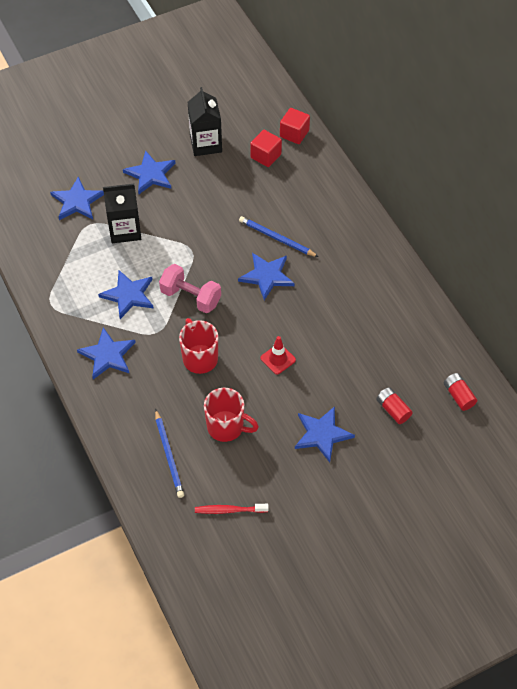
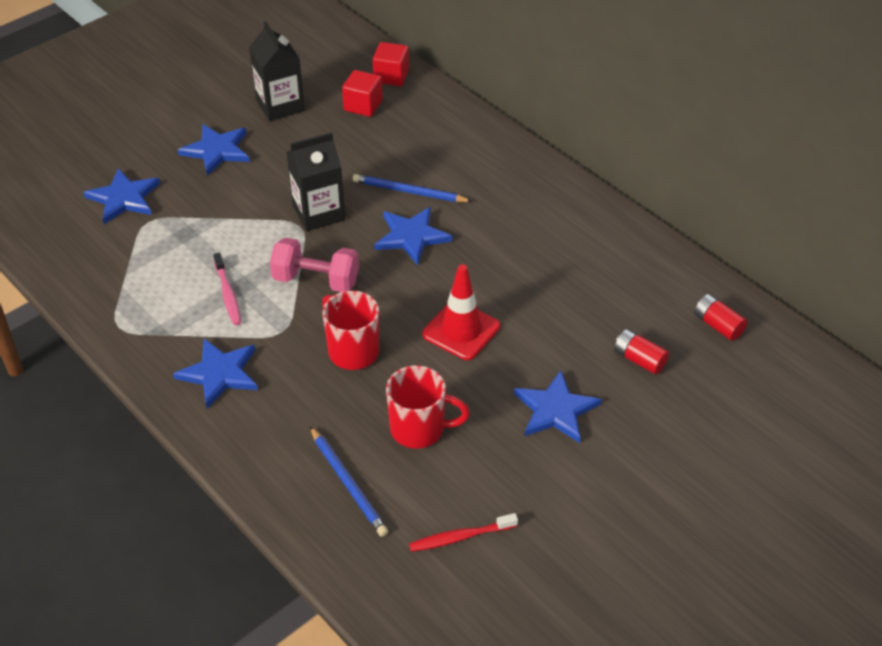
camera: 15 degrees left, 10 degrees down
(125, 230) = (200, 219): black carton -> black carton (318, 213)
(128, 295) = (228, 294): blue star -> pink toothbrush
(278, 359) = (461, 330): red traffic cone -> red traffic cone, size x1.58

